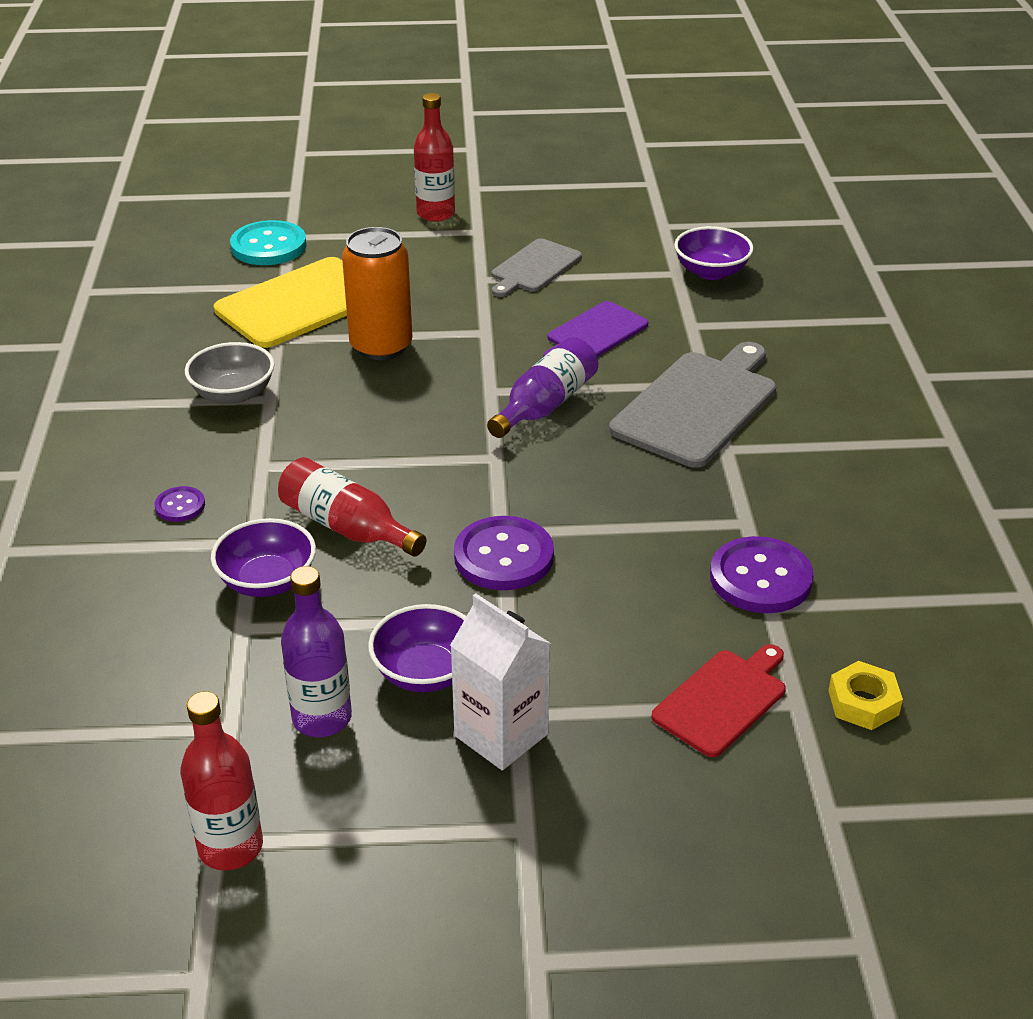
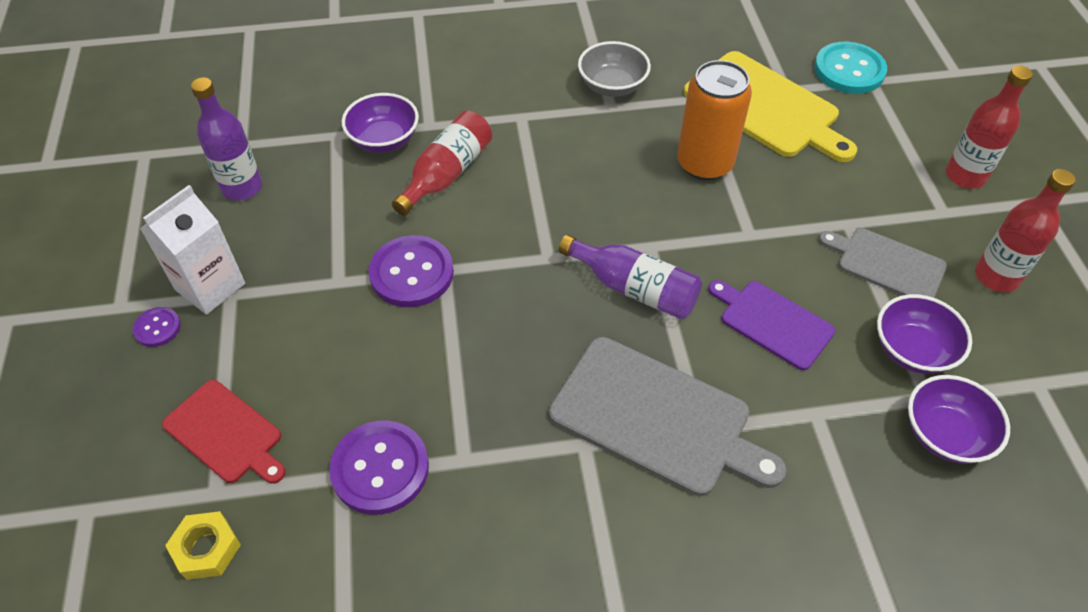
camera: 85 degrees right, 15 degrees up
(180, 506) = (468, 82): purple button -> purple button (157, 328)
(230, 847) = (139, 161): red bottle -> red bottle (996, 276)
(426, 672) = (280, 237): purple bowl -> purple bowl (912, 350)

